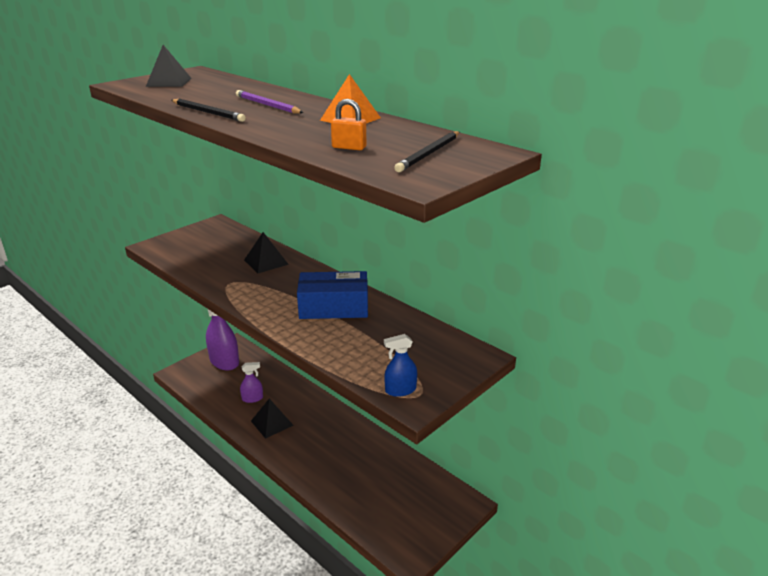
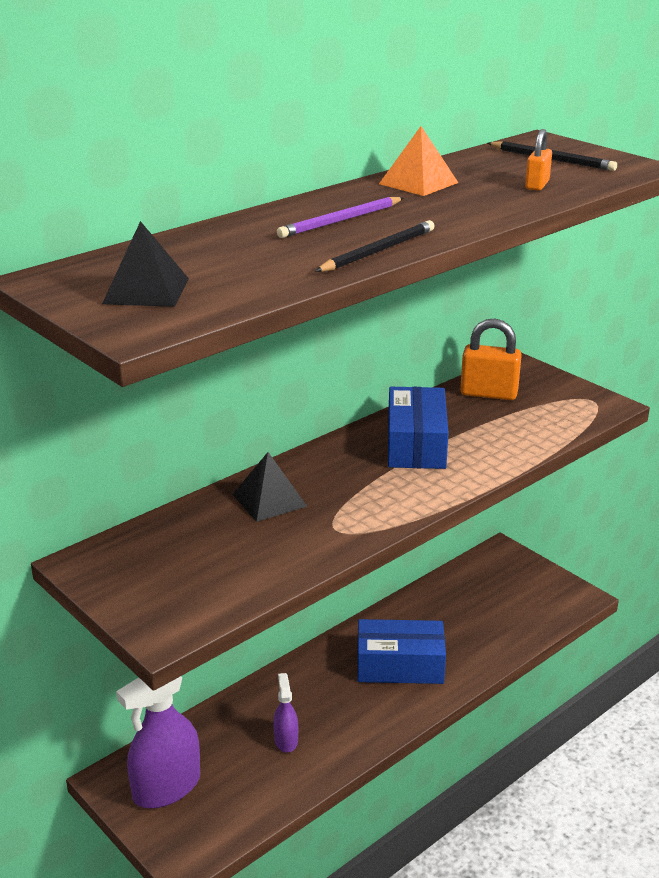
camera: 85 degrees left, 0 degrees up
(272, 423) = (351, 714): black pyramid -> none
(317, 443) = (400, 665): none -> blue box
(400, 390) = (587, 410): blue spray bottle -> none
(420, 339) = (488, 393): none -> orange padlock

